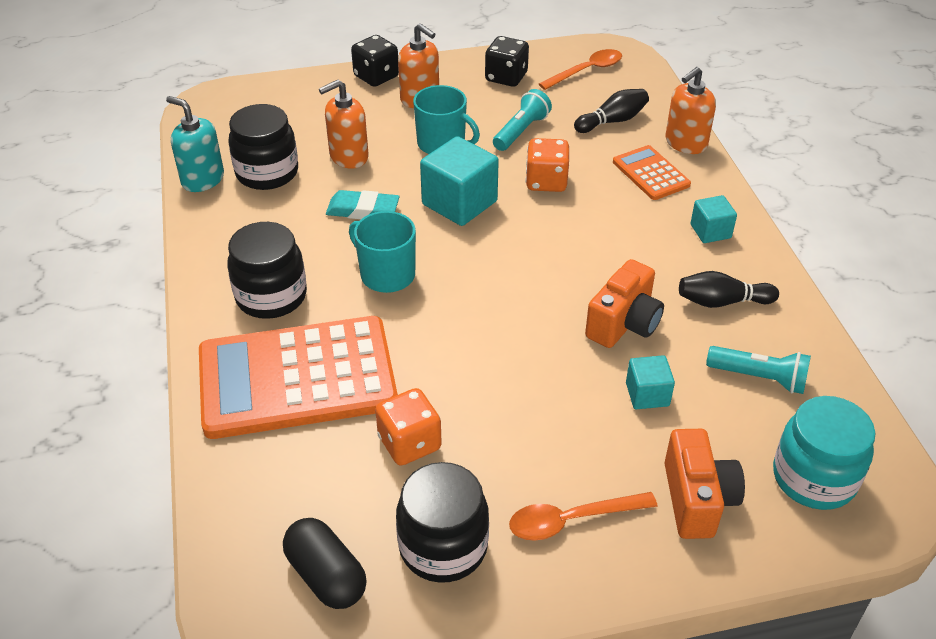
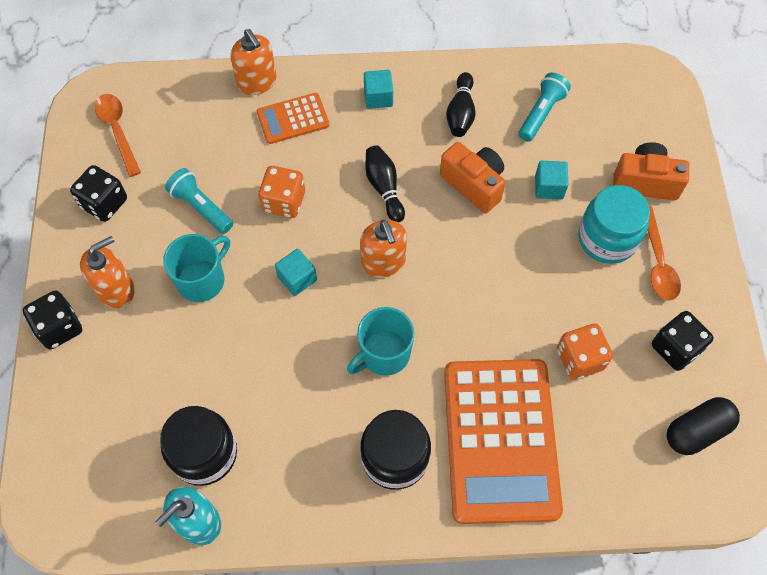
camera: 80 degrees left, 20 degrees up
(348, 157) = (198, 370): orange soap dispenser -> orange soap dispenser (383, 262)
(363, 210) = (288, 365): turquoise eraser -> none
(443, 546) = (675, 348): black jar -> black dice
(459, 203) = (297, 278): turquoise cube -> turquoise cube, size x0.56
(612, 121) = (207, 129): black bowling pin -> black bowling pin (384, 188)
(814, 478) = (632, 110): turquoise jar -> turquoise jar (607, 238)

